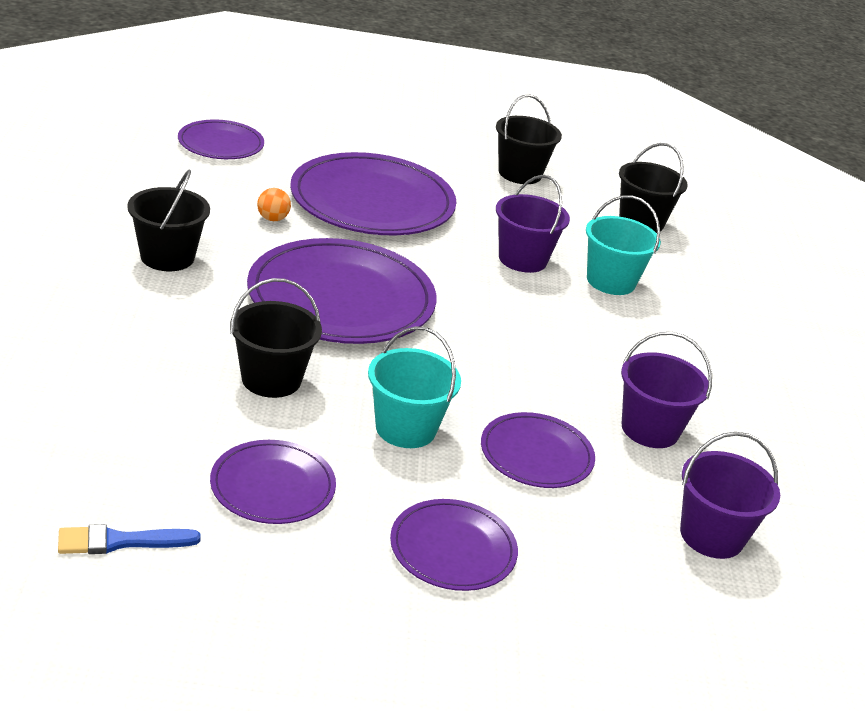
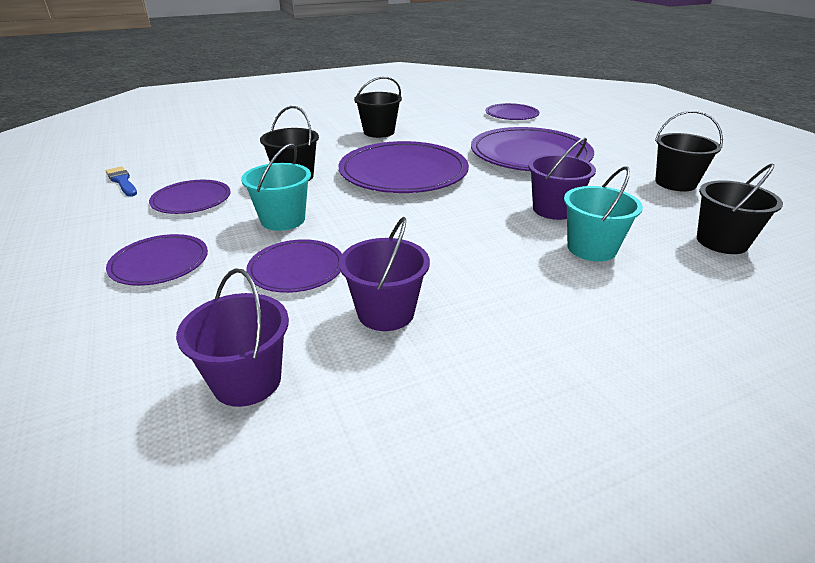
camera: 70 degrees right, 0 degrees up
(272, 219) = (458, 140): orange ball -> none

